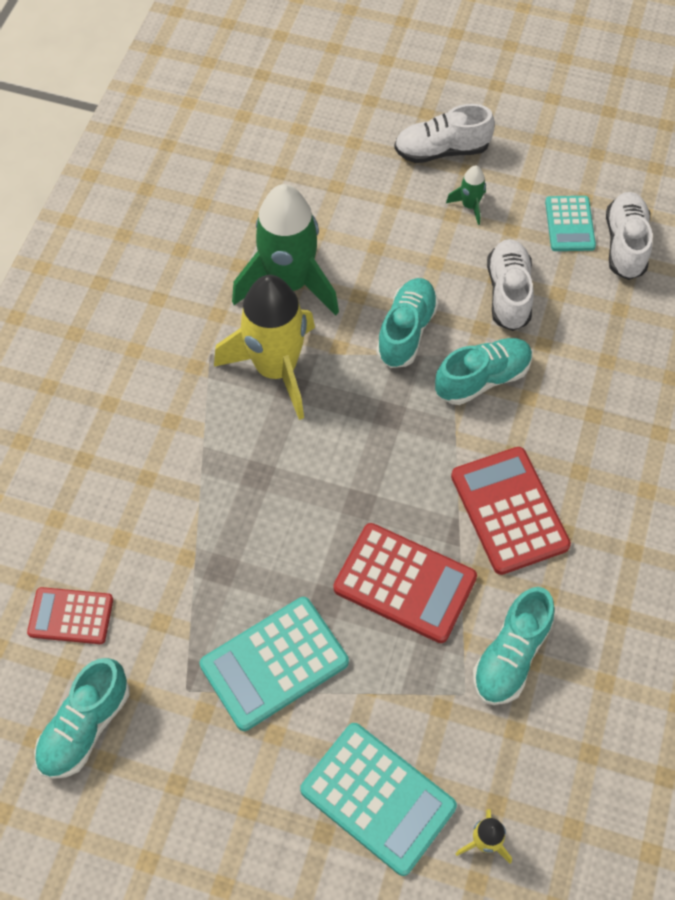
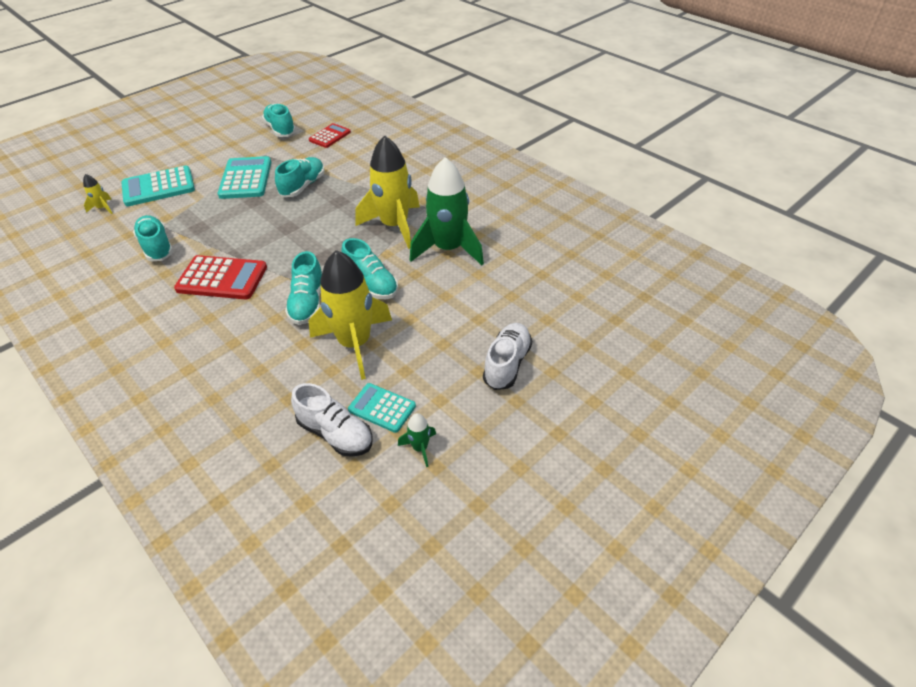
camera: 120 degrees right, 15 degrees down
(247, 554) = (303, 186): none -> turquoise shoe
(405, 583) = (232, 227): red calculator -> none
(469, 206) = (443, 357): green rocket -> green rocket (420, 448)
(508, 293) = (355, 344): white shoe -> yellow rocket

